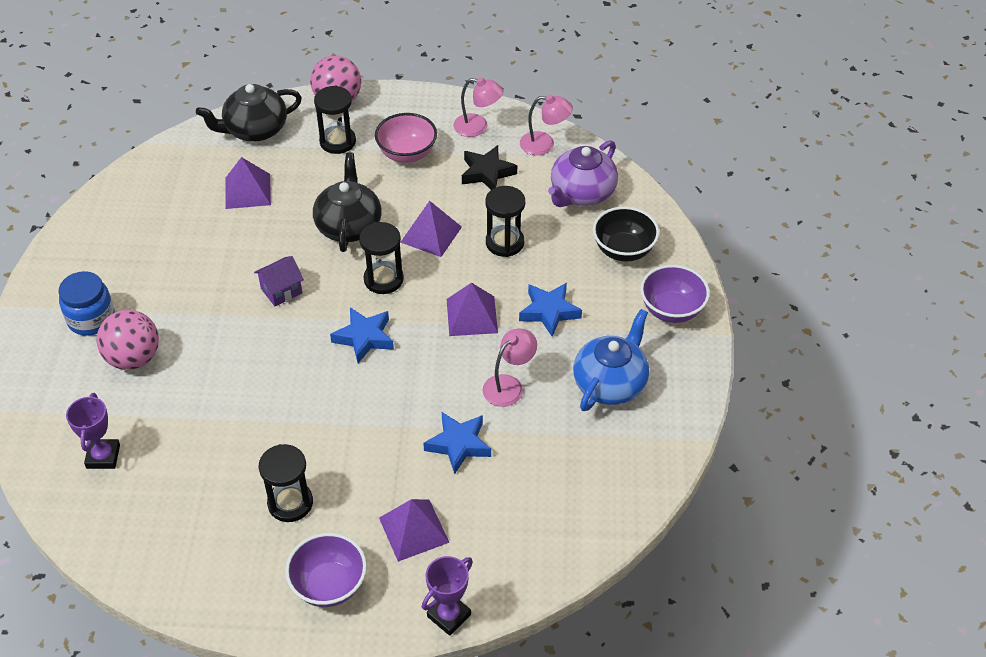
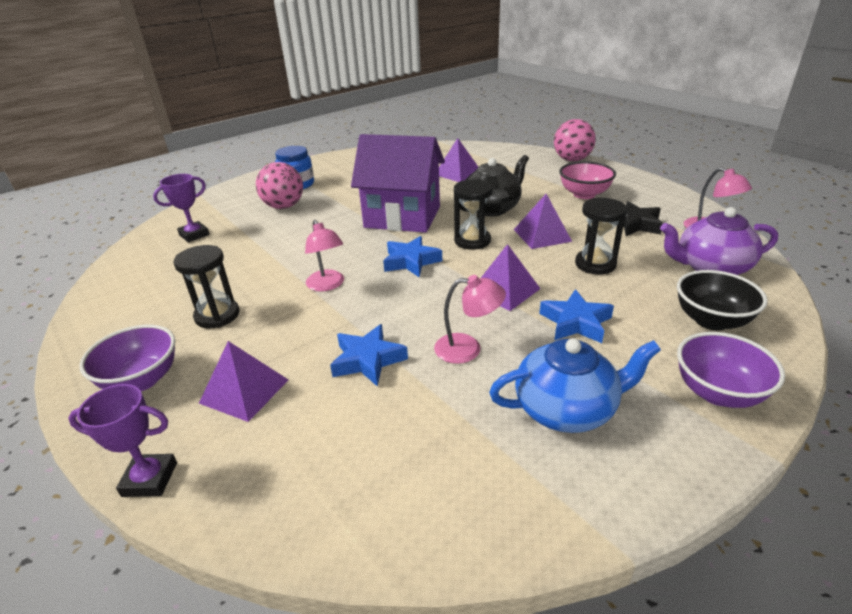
camera: 50 degrees right, 15 degrees down
(255, 130) = (502, 154): black teapot -> none
(281, 291) = (402, 217): purple house -> purple house, size x2.41
(337, 142) = (544, 174): black hourglass -> none
(478, 127) = (659, 201): pink lamp -> pink lamp (327, 285)

